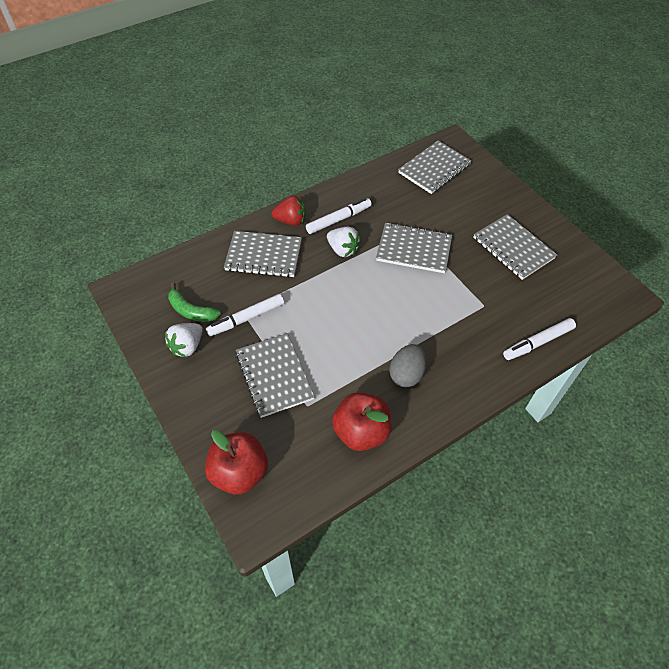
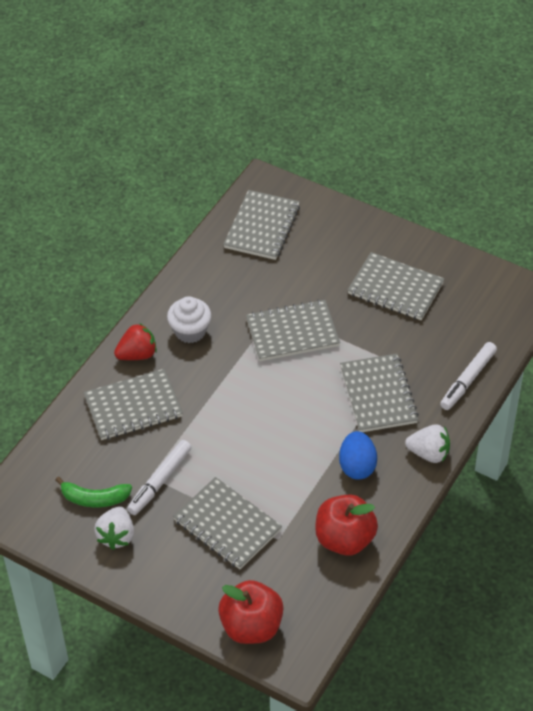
camera: 25 degrees left, 5 degrees down
(338, 219) = (190, 331): white marker -> white cupcake
(342, 250) = (216, 364): white strawberry -> white strawberry (429, 453)
(406, 374) = (357, 466): grey egg -> blue egg
(455, 324) = (378, 395): none -> grey notebook

